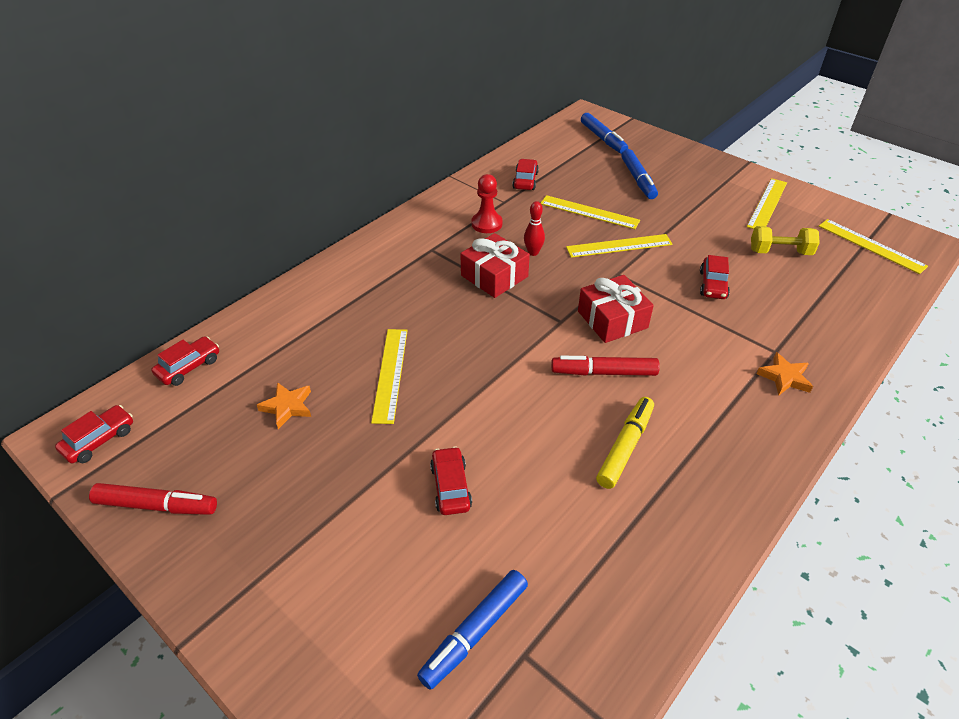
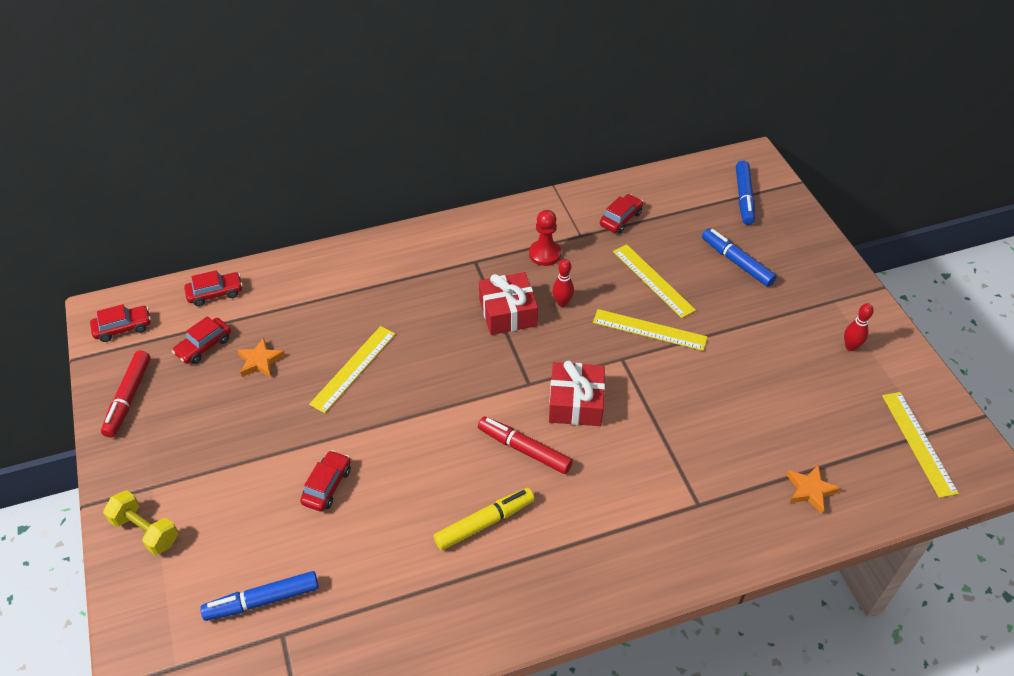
camera: 30 degrees right, 5 degrees up
(157, 505) = (128, 398): red marker -> red marker turned 60 degrees clockwise
(638, 180) = (736, 262): blue marker -> blue marker turned 120 degrees clockwise
(713, 285) = (703, 411): red car -> red car (204, 346)
(767, 204) = (850, 347): yellow ruler -> red bowling pin
(780, 252) = (808, 406): yellow dumbbell -> yellow dumbbell (145, 531)
(784, 377) = (682, 532): orange star -> orange star (810, 490)

